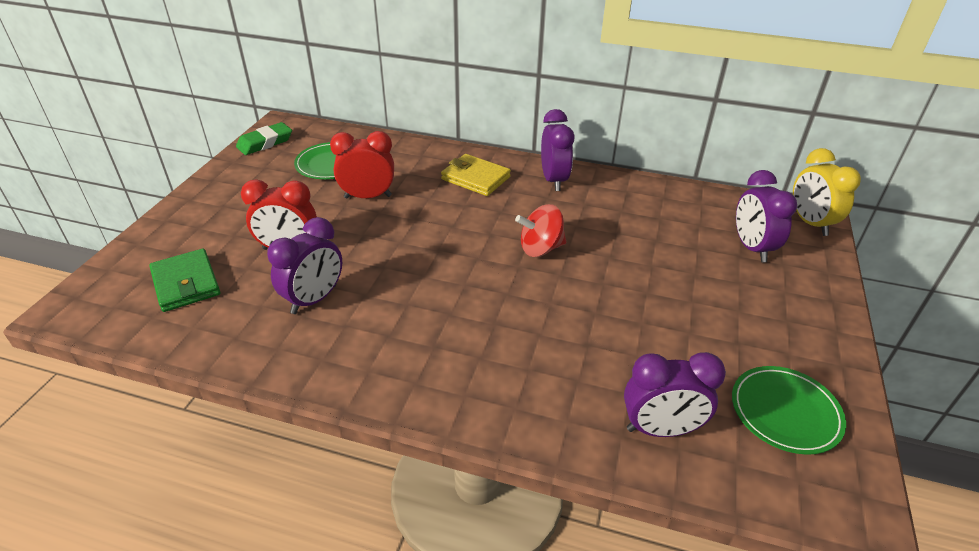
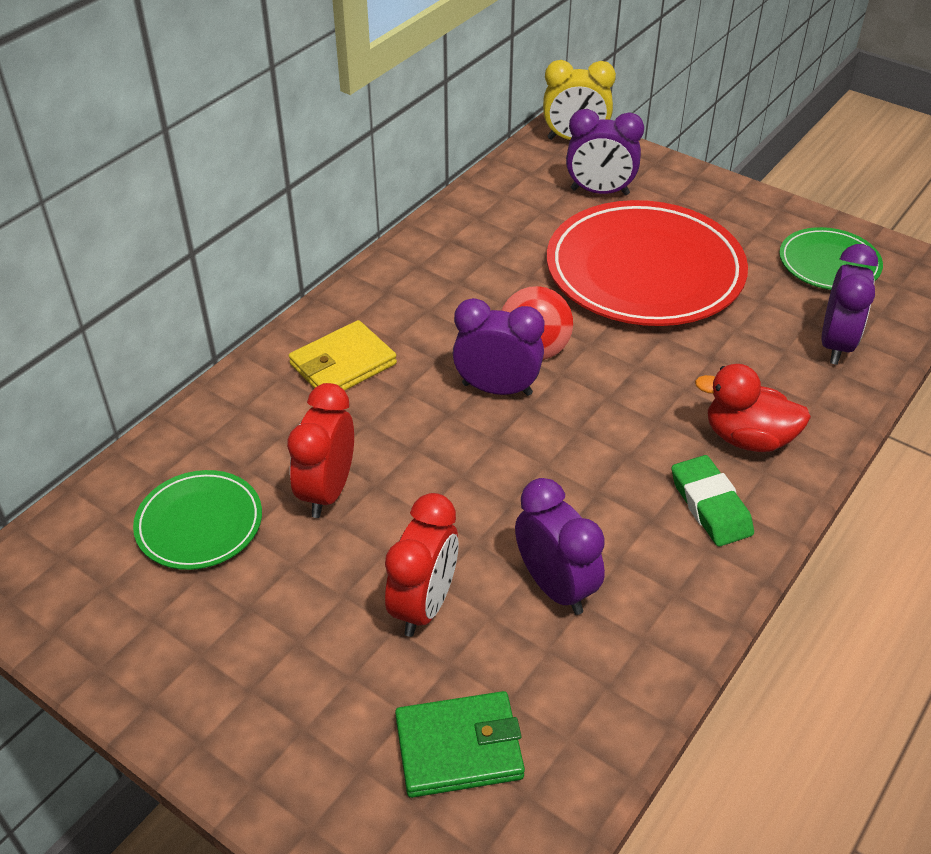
camera: 70 degrees left, 5 degrees up
(265, 143) = (58, 611): green eraser -> green eraser (710, 506)
(499, 379) = (747, 438): none -> red duck
(554, 180) = (391, 293): purple clock -> purple clock (497, 389)
(670, 289) = (644, 270): none -> red plate

